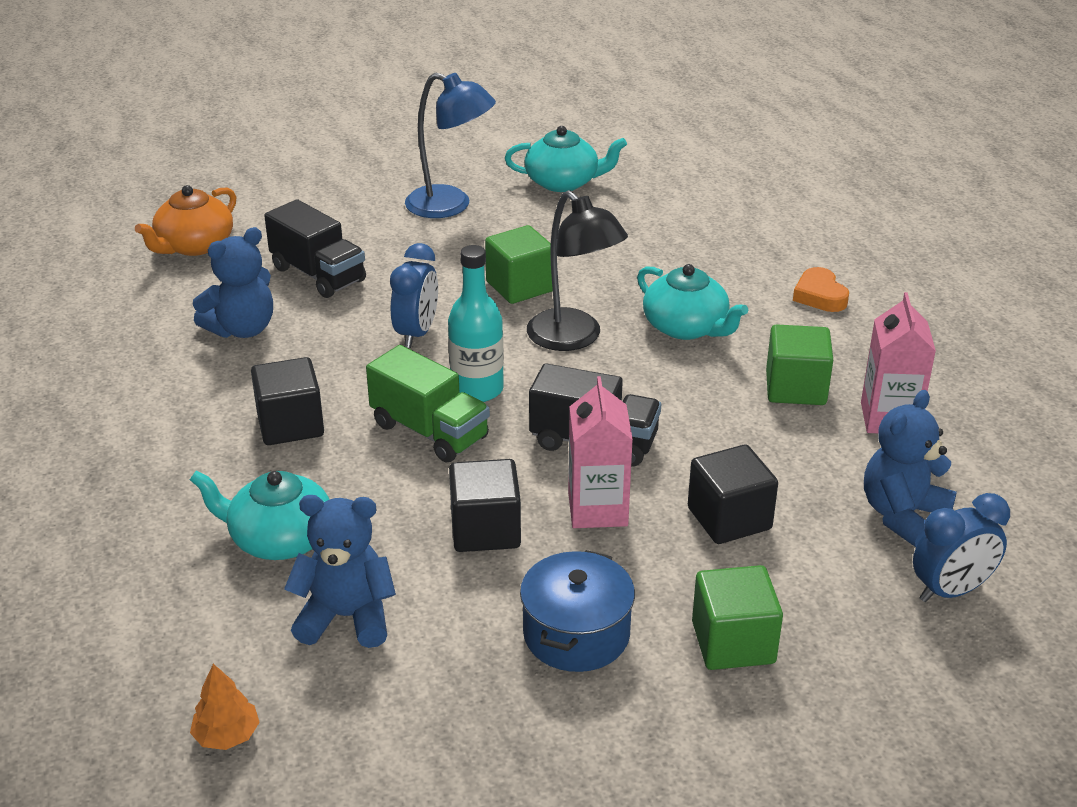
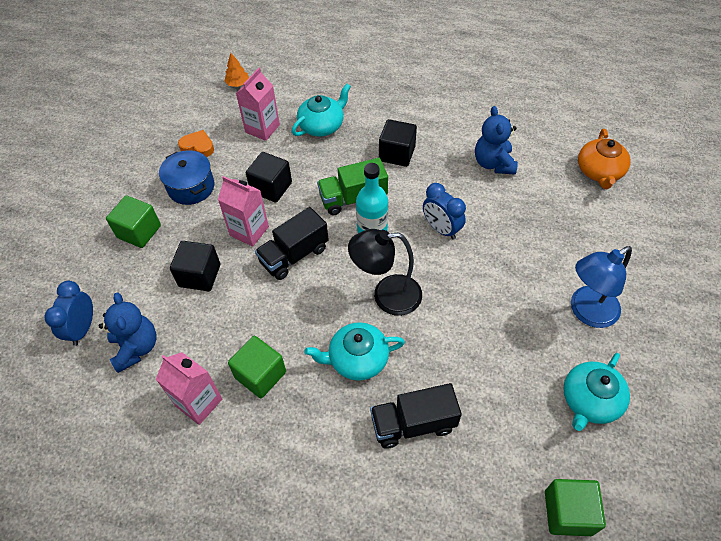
camera: 125 degrees right, 20 degrees up
(194, 245) = (599, 171): orange teapot -> orange teapot turned 150 degrees counterclockwise
(318, 274) = (532, 212): black truck -> black truck (413, 423)
(346, 617) = (262, 128): blue teddy bear -> pink carton
(520, 286) = (459, 299): green cube -> green cube (568, 512)
(819, 296) = (335, 465): orange heart -> orange heart (198, 147)

